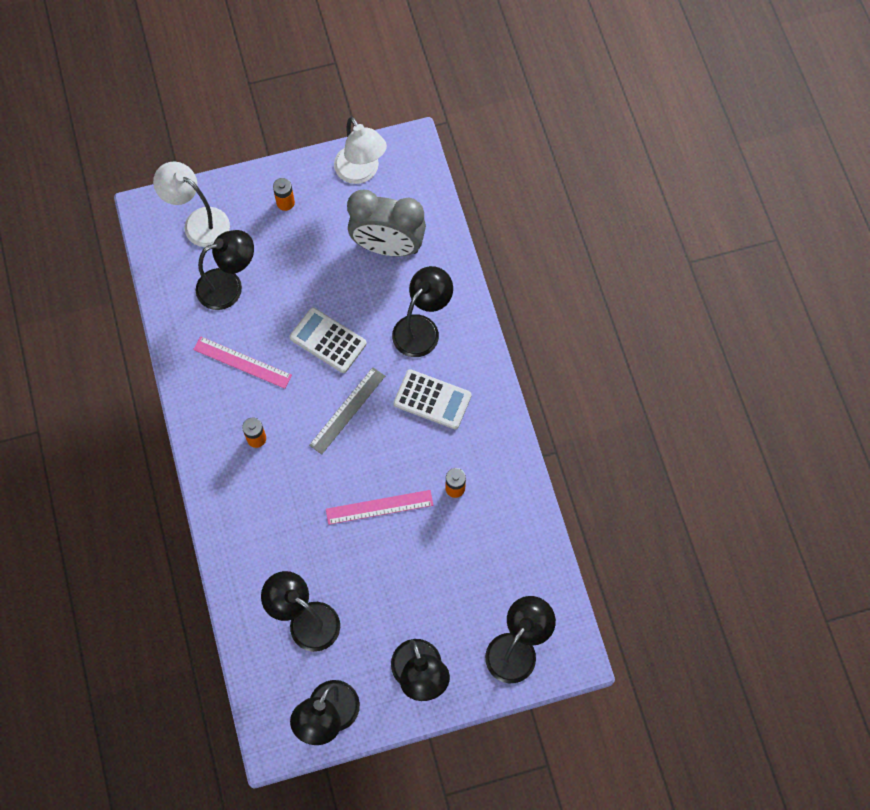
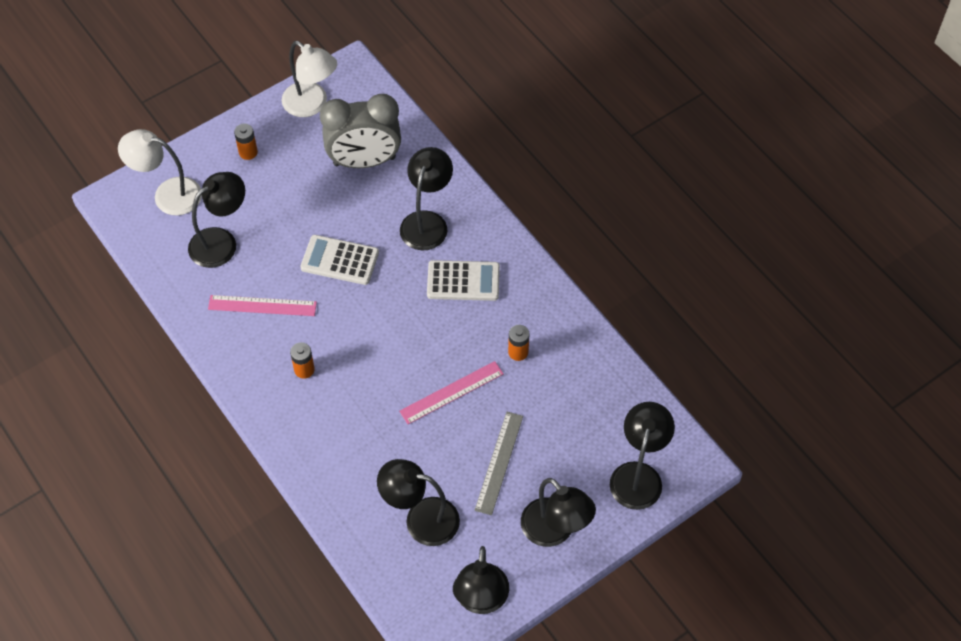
camera: 20 degrees left, 10 degrees down
(347, 410) = (384, 316): grey ruler -> grey ruler (499, 462)

